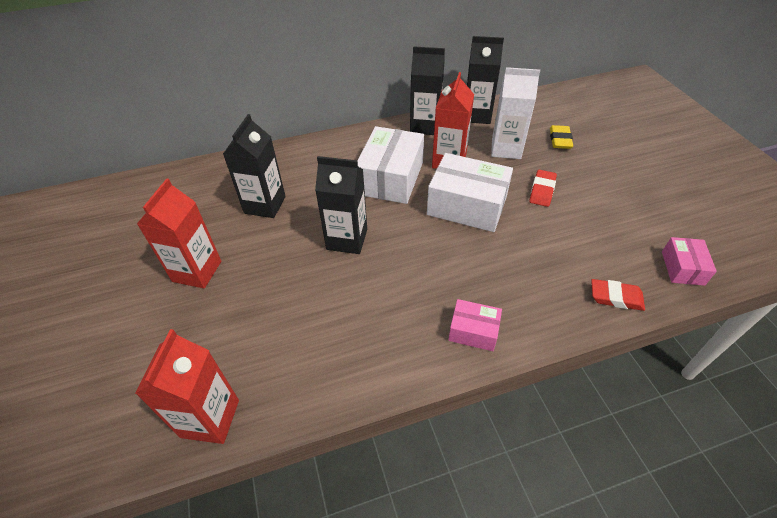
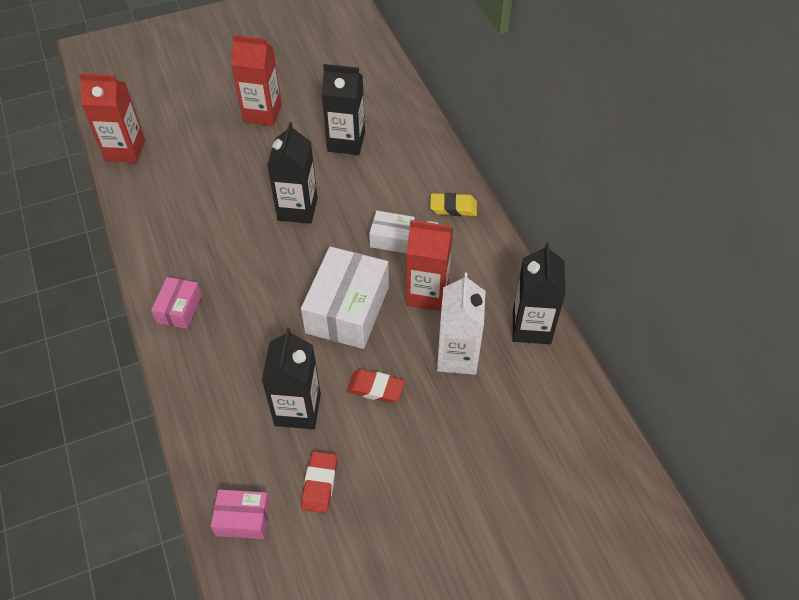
camera: 85 degrees right, 5 degrees up
(390, 178) = (392, 239): white box -> white box, size x0.53
(425, 126) = (497, 269): black carton -> black carton (297, 409)
(560, 140) = (485, 424): yellow eraser -> yellow eraser (453, 207)
(616, 297) = (207, 437): red eraser -> red eraser (319, 484)

